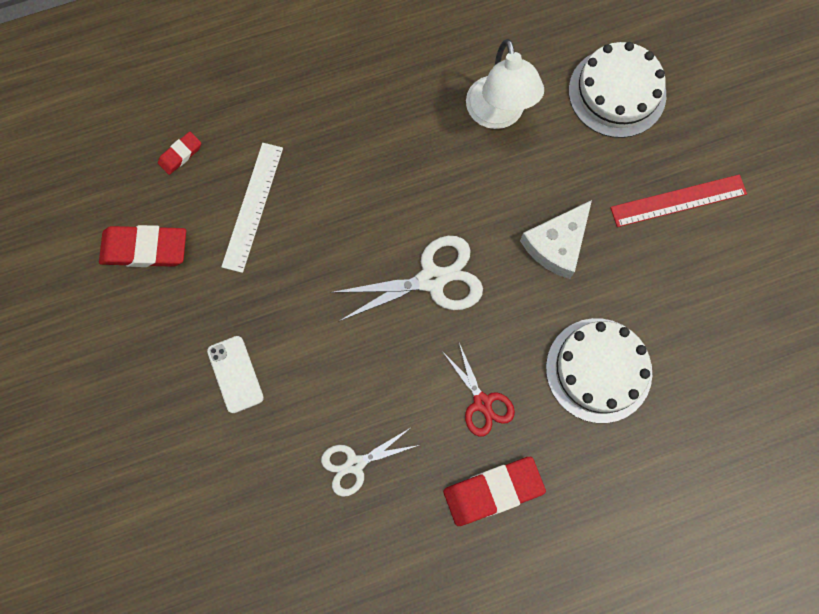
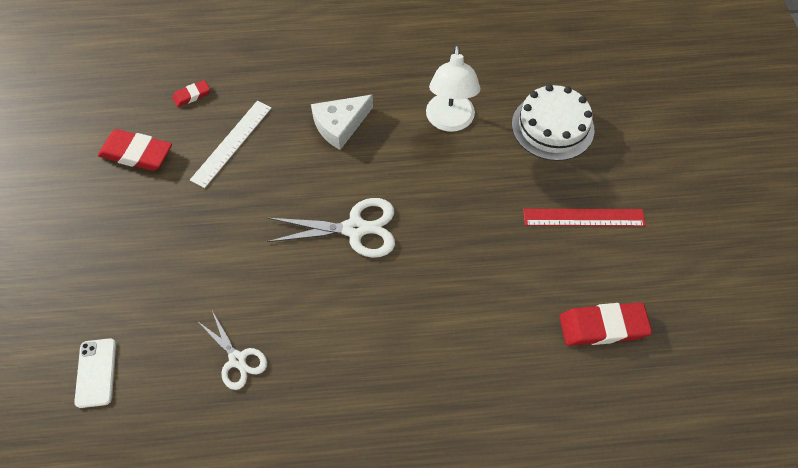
camera: 15 degrees right, 15 degrees down
(235, 374) = (167, 262): white phone -> white phone (96, 372)
(355, 464) = (237, 359): white scissors -> white scissors turned 120 degrees counterclockwise
(482, 402) = (364, 337): red scissors -> none
(493, 491) = (349, 415): red eraser -> red eraser (602, 326)
(557, 244) = (469, 227): white cheese -> white cheese (340, 125)
(598, 370) = (476, 336): white cake -> none

